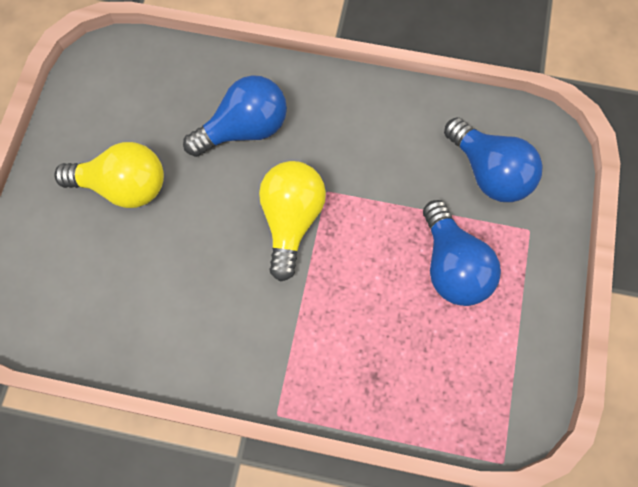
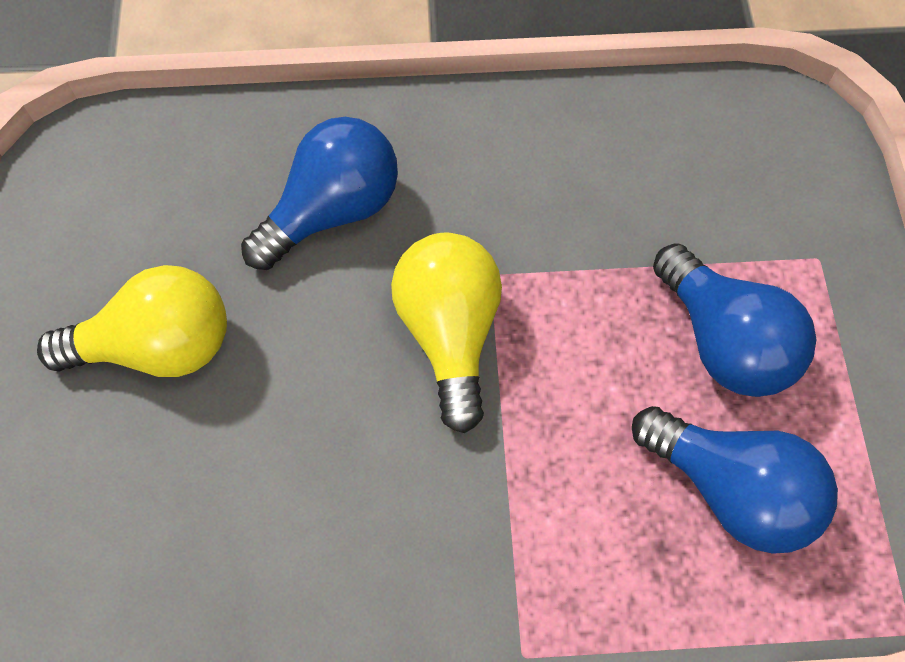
camera: 15 degrees left, 5 degrees down
(489, 172) = (729, 188): blue light bulb -> blue light bulb (730, 490)

